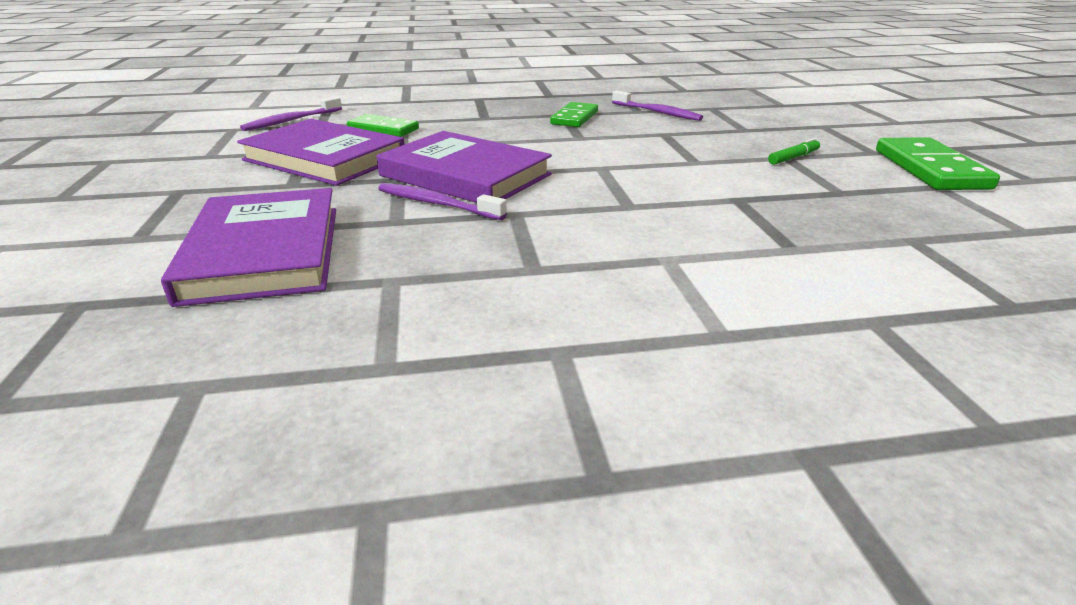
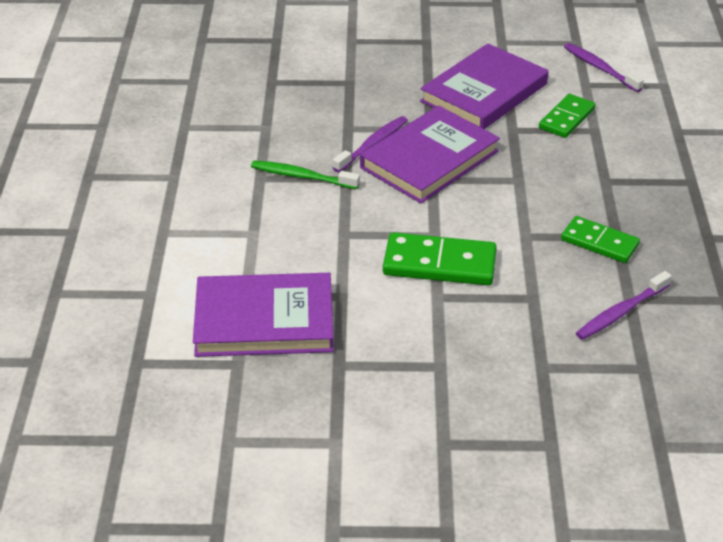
camera: 100 degrees right, 10 degrees up
(264, 252) = (316, 83): purple book -> purple book (264, 320)
(521, 239) = (302, 176): none -> green toothbrush
(793, 158) = (435, 369): green marker -> none
(930, 169) = (380, 461): green domino -> green domino (439, 263)

